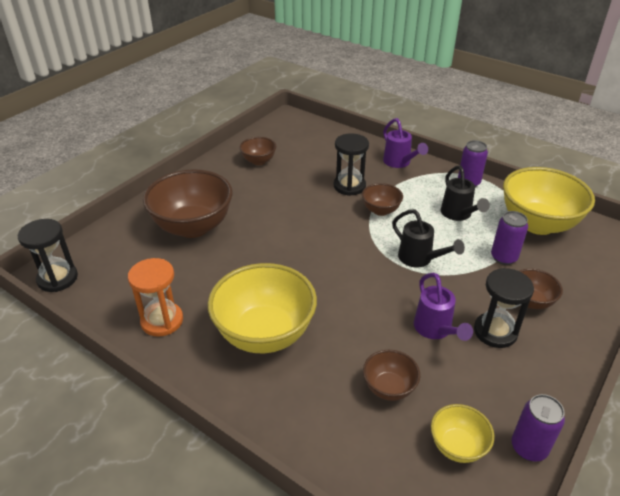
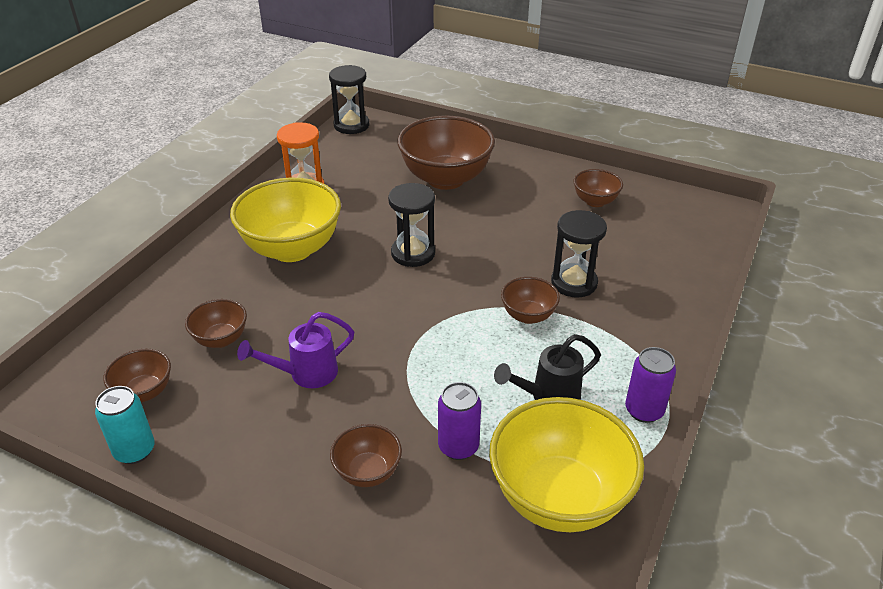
camera: 80 degrees right, 0 degrees up
(399, 163) = (661, 328): purple watering can -> none
(420, 259) = (433, 357): black watering can -> none
(457, 446) = (144, 392): yellow bowl -> brown bowl
(495, 332) = (306, 430): black hourglass -> black hourglass (413, 253)
(528, 448) = (135, 451): purple can -> turquoise can

